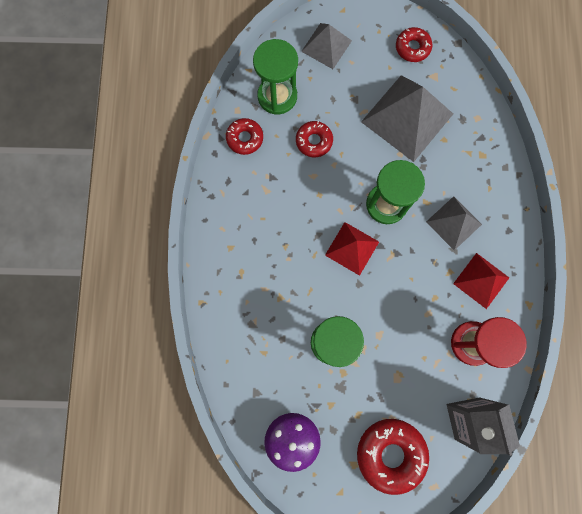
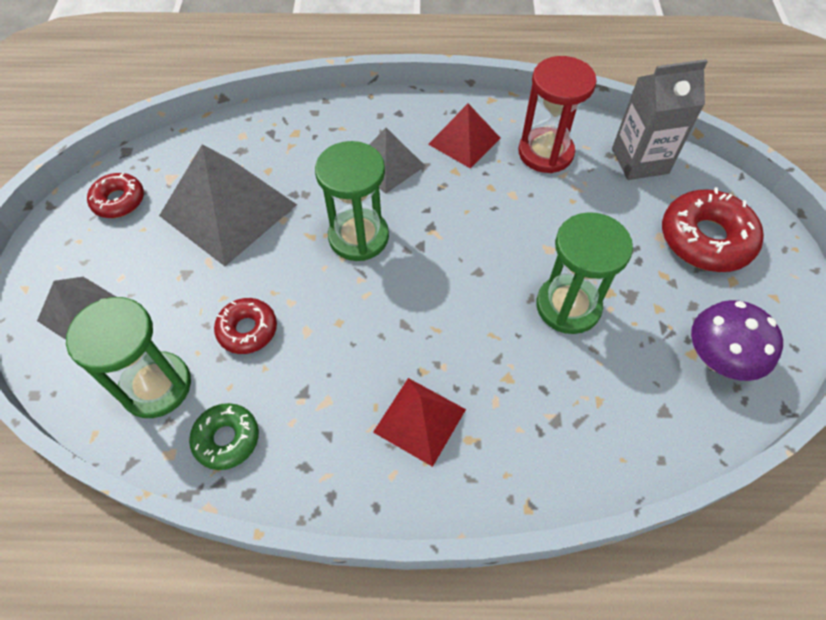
camera: 90 degrees left, 20 degrees down
(245, 138) = (227, 439): red donut -> green donut
(352, 248) = (424, 279): red pyramid -> red pyramid (419, 420)

